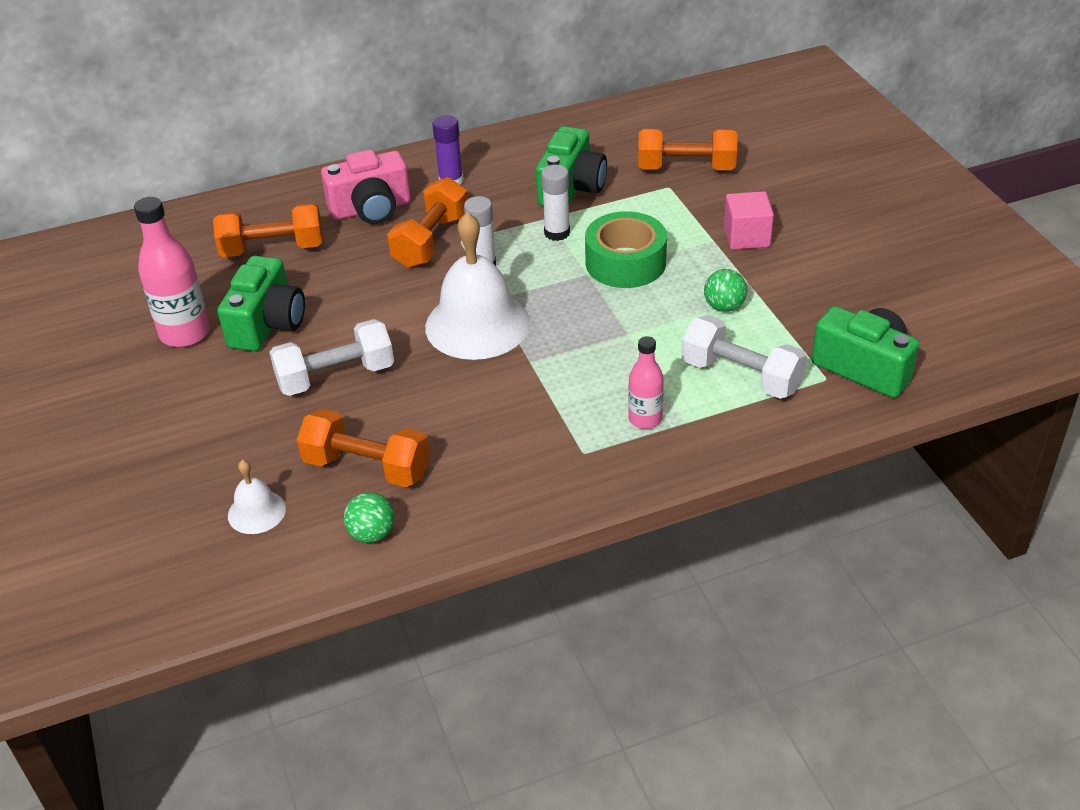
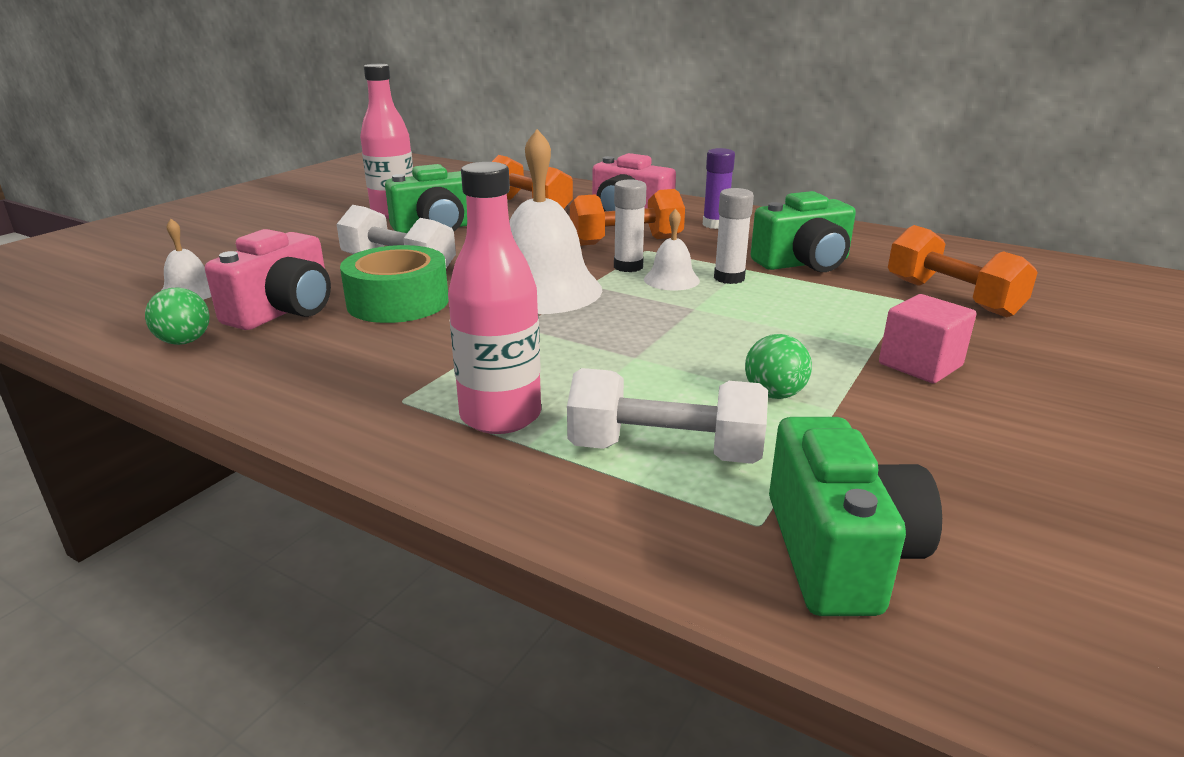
camera: 50 degrees right, 15 degrees down
(367, 467) = (284, 311): orange dumbbell -> pink camera
(529, 258) = (671, 279): none -> white bell
(625, 263) = (746, 319): green tape -> green tape (398, 302)
(645, 419) = (500, 416): pink bottle -> pink bottle, size x1.67
(741, 376) = (665, 451): white dumbbell -> white dumbbell turned 75 degrees counterclockwise

